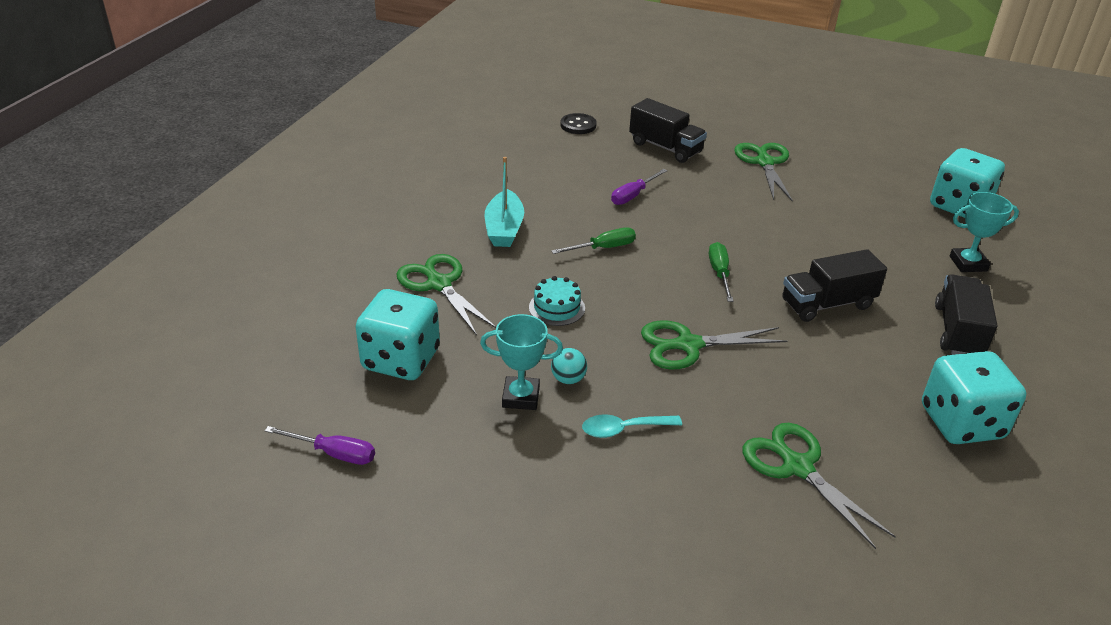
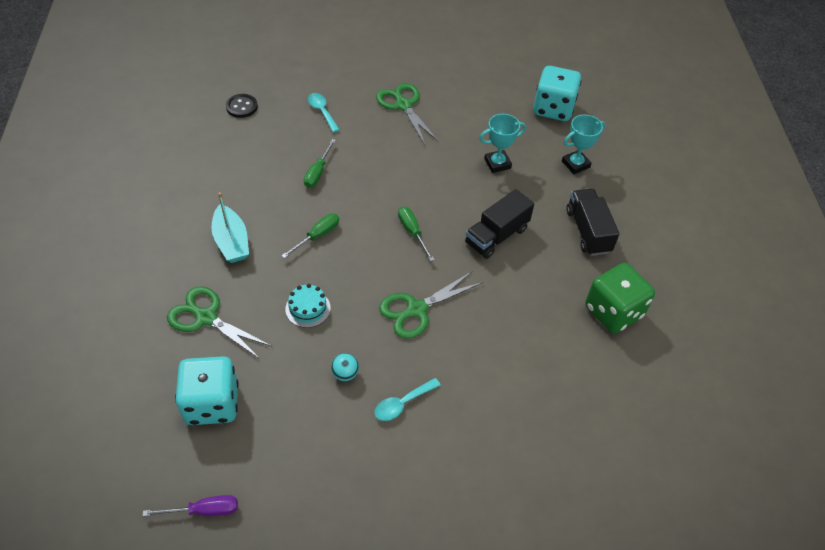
camera: 25 degrees left, 15 degrees up
(521, 397) = (318, 403): turquoise trophy -> turquoise trophy (497, 163)
(633, 195) = (318, 172): purple screwdriver -> green screwdriver
(665, 147) = (322, 111): black truck -> turquoise spoon
(797, 467) = (526, 390): green scissors -> none
(961, 423) = (613, 312): turquoise dice -> green dice

